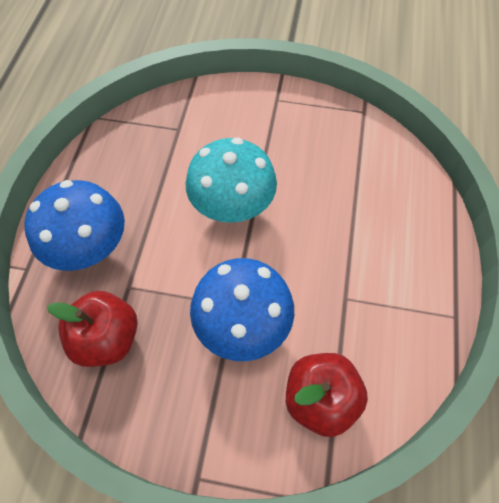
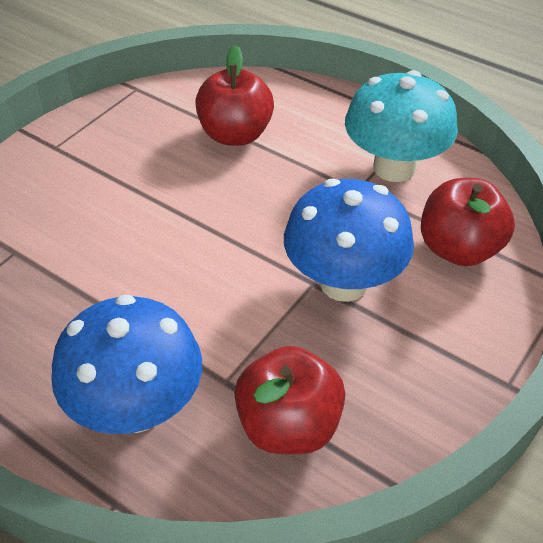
camera: 65 degrees left, 15 degrees down
(232, 207) = (179, 239): turquoise mushroom -> turquoise mushroom (394, 167)
(354, 193) = (235, 134): none -> red apple

